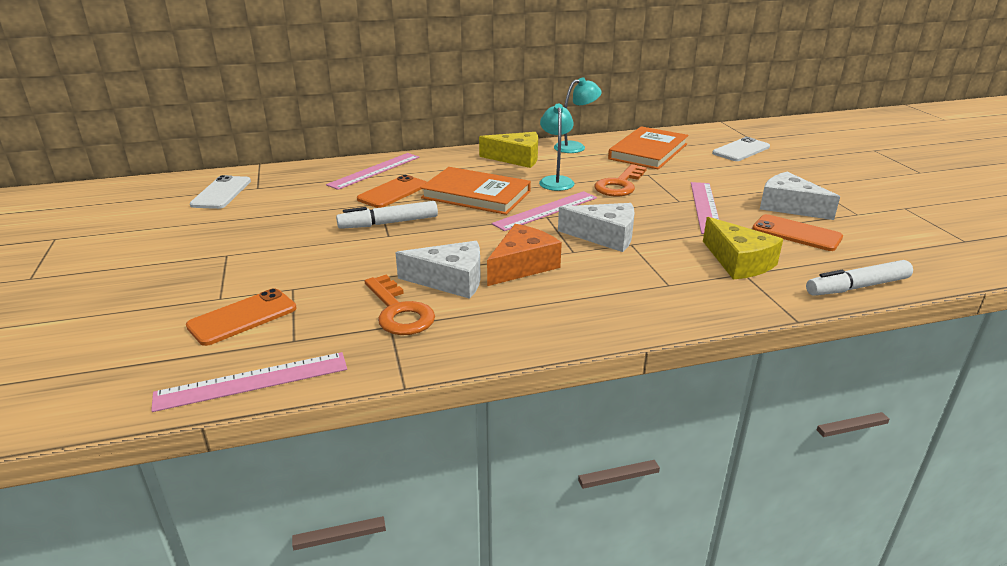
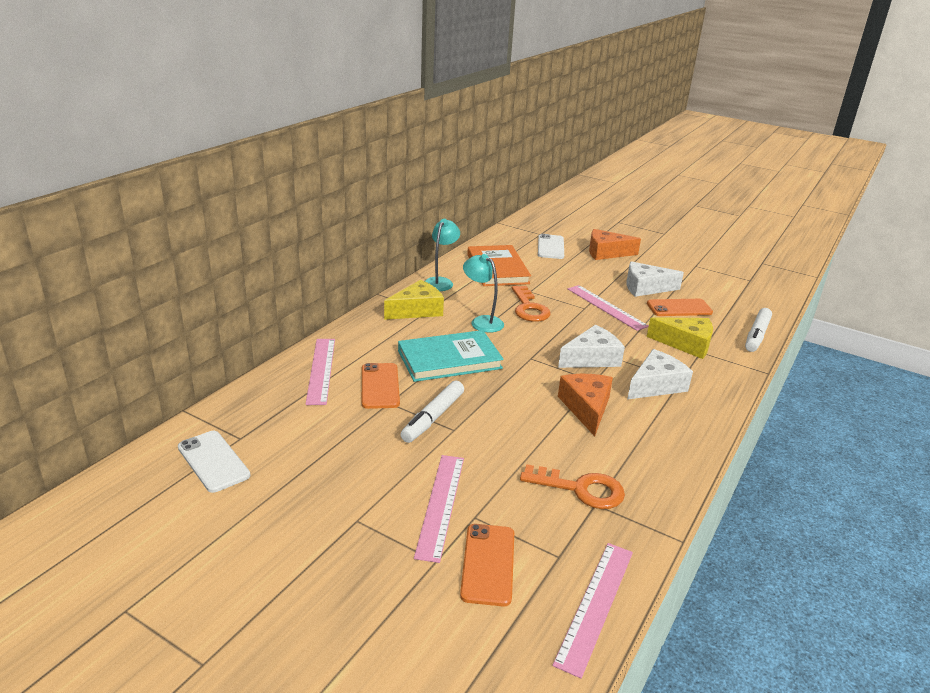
camera: 45 degrees left, 0 degrees up
(450, 280) = (566, 445): white cheese -> white cheese (656, 385)
(476, 195) = (449, 359): orange book -> turquoise book
(545, 210) = (521, 353): pink ruler -> pink ruler (440, 505)
(800, 169) = (606, 253): none -> orange cheese

